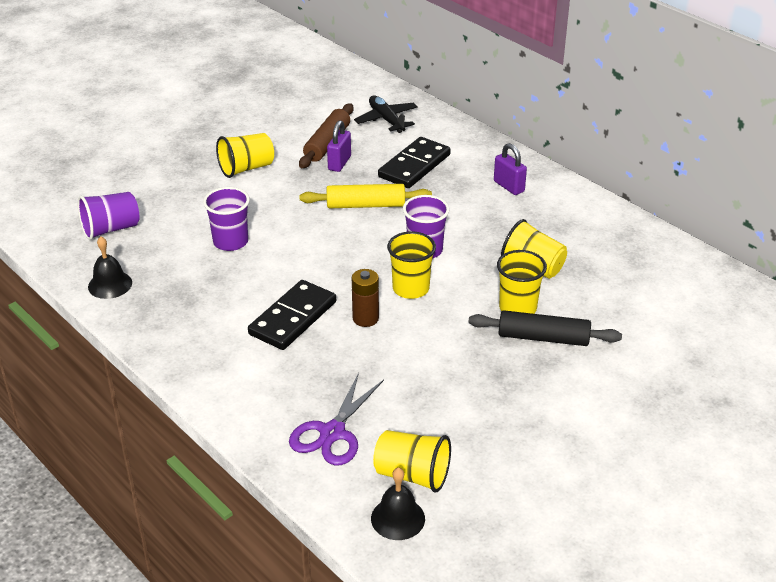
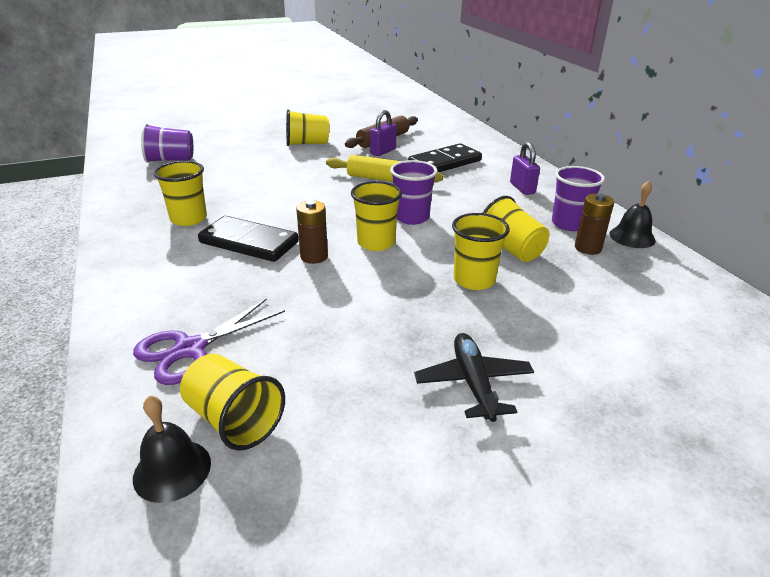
camera: 20 degrees right, 5 degrees down
(110, 284) = (129, 191): black bell -> black bell (632, 237)
(208, 305) = (188, 219): none -> yellow cup
(230, 242) = (250, 182): purple cup -> purple cup (569, 224)
(293, 318) = (249, 243): black domino -> black domino turned 60 degrees clockwise
(386, 120) = (442, 134): black plane -> black plane (473, 383)
(543, 338) = (486, 313): black rolling pin -> none
(596, 249) = (588, 248): none -> brown battery

